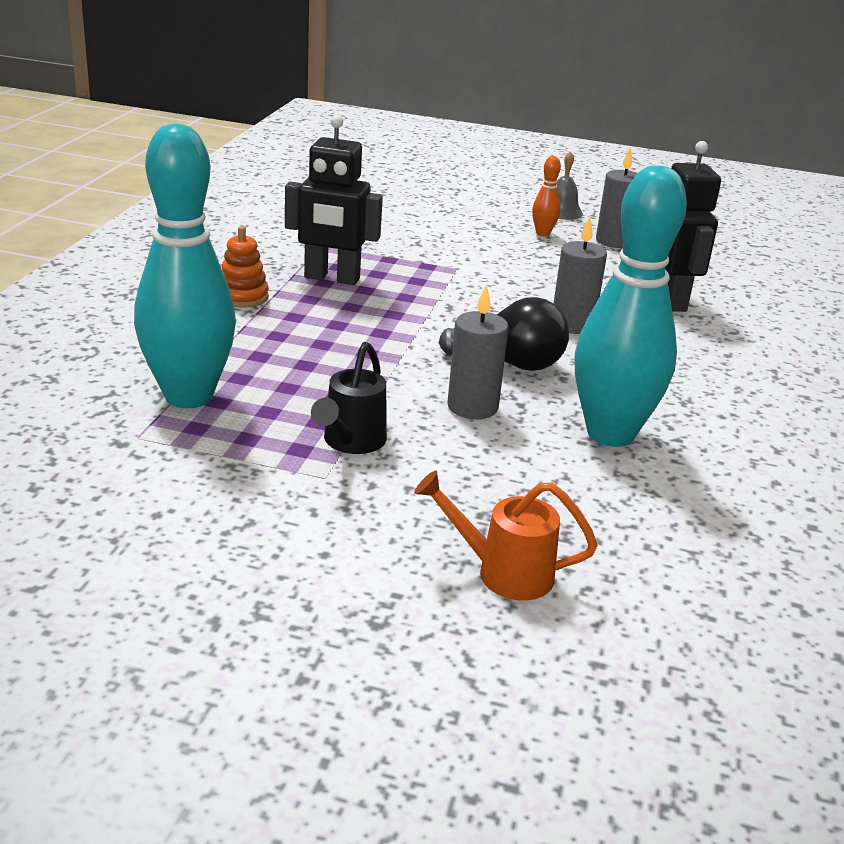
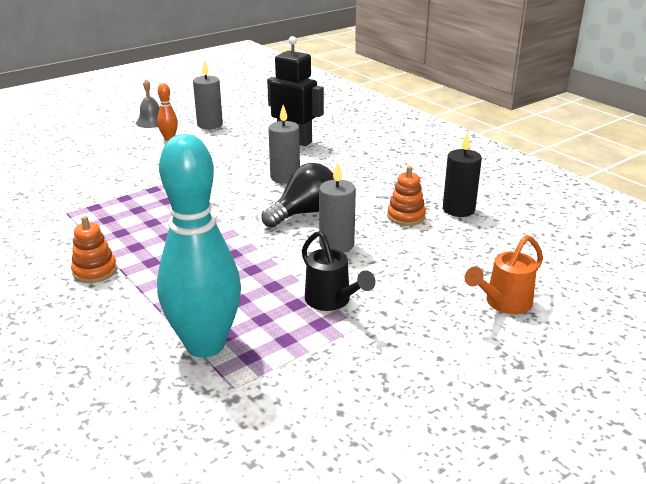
camera: 50 degrees left, 0 degrees up
(332, 278) = (120, 227): black robot -> none
(610, 434) = (406, 216): turquoise bowling pin -> orange stacking toy
(693, 469) = (458, 209): none -> black candle

